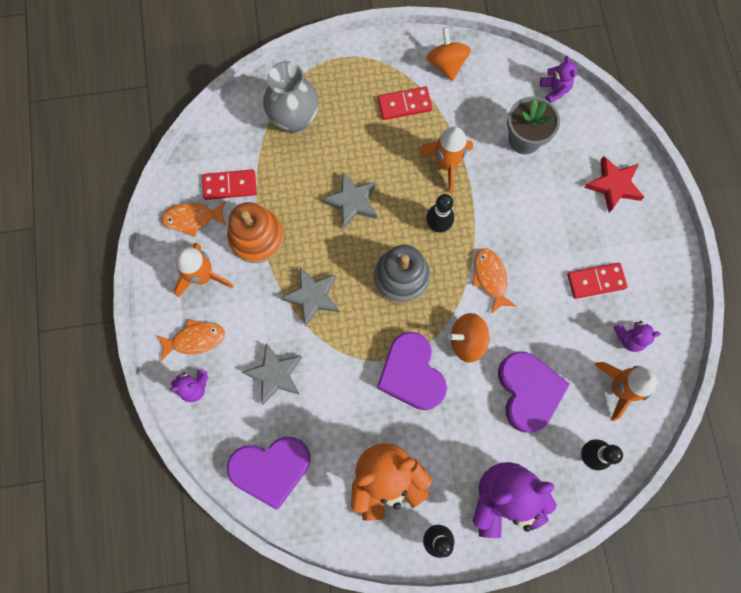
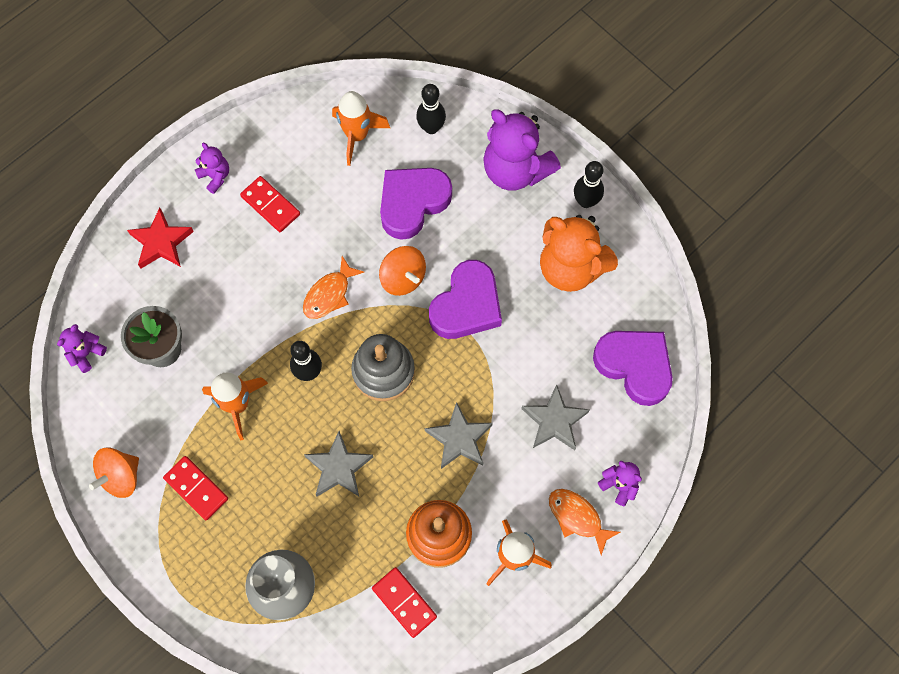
camera: 125 degrees left, 5 degrees down
(192, 219) = (464, 613): orange fish -> none
(629, 338) = (306, 151): purple teddy bear -> purple teddy bear (215, 176)

